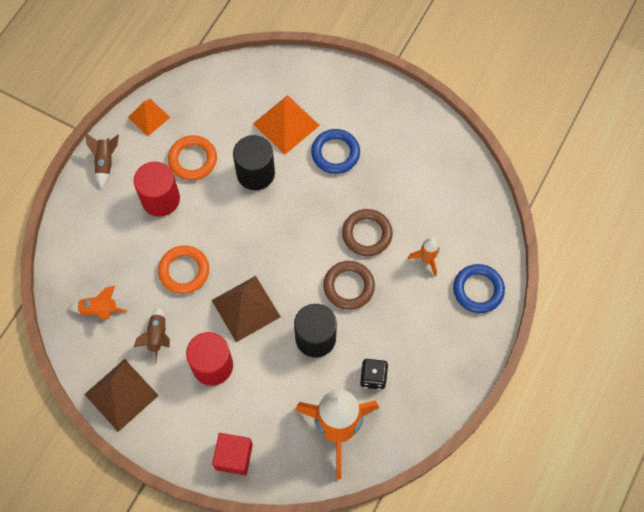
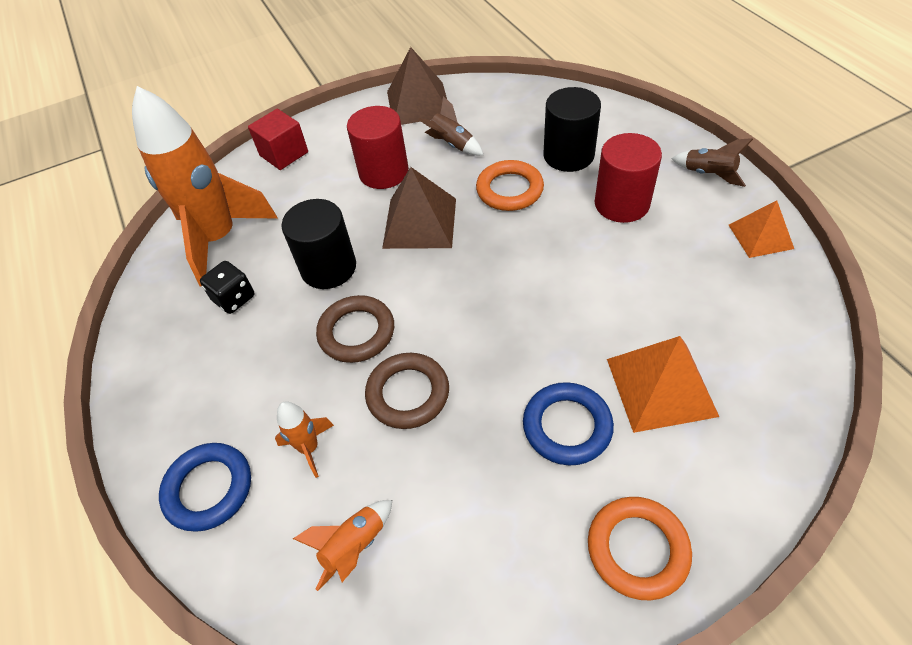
camera: 130 degrees right, 15 degrees down
(99, 310) = (518, 115): orange rocket -> orange rocket (354, 547)
(193, 160) = (662, 254): orange ring -> orange ring (637, 549)
(255, 173) = (597, 311): black cylinder -> black cylinder (568, 155)

